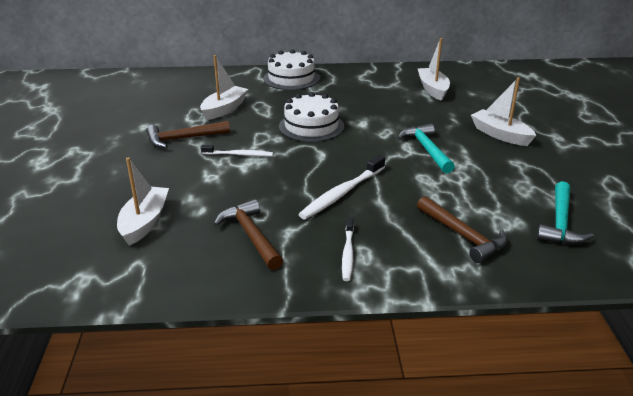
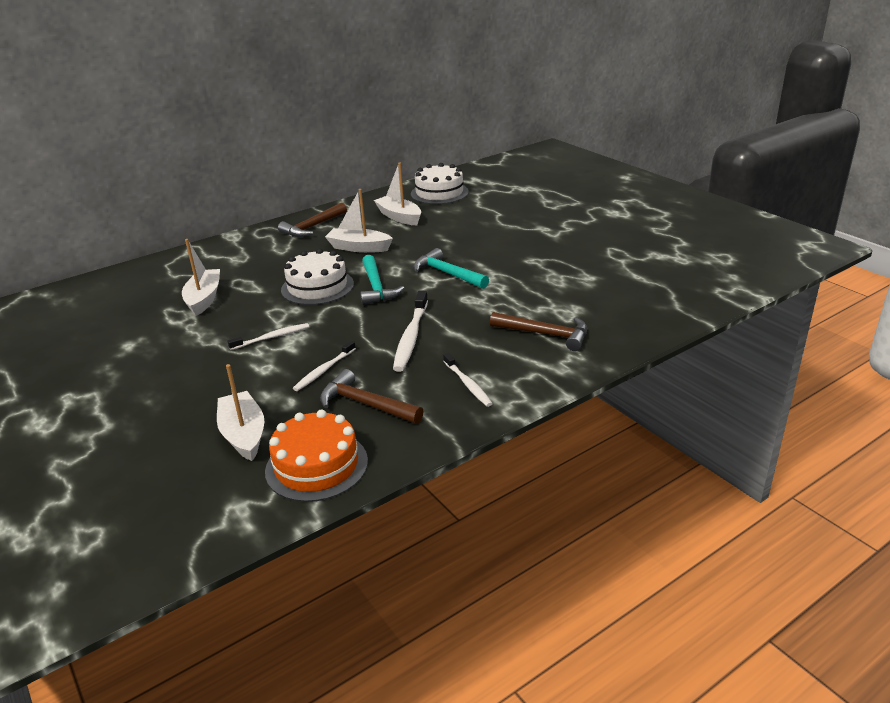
camera: 30 degrees left, 0 degrees up
(166, 270) = (316, 465): none -> orange cake
(183, 139) = (191, 342): brown hammer -> brown hammer (313, 227)
(249, 195) = (324, 370): none -> white toothbrush
(291, 78) = (245, 246): white cake -> white cake (439, 193)
(500, 135) = (497, 241): white boat -> white boat (359, 248)
(560, 223) = (607, 297): turquoise hammer -> turquoise hammer (376, 287)

